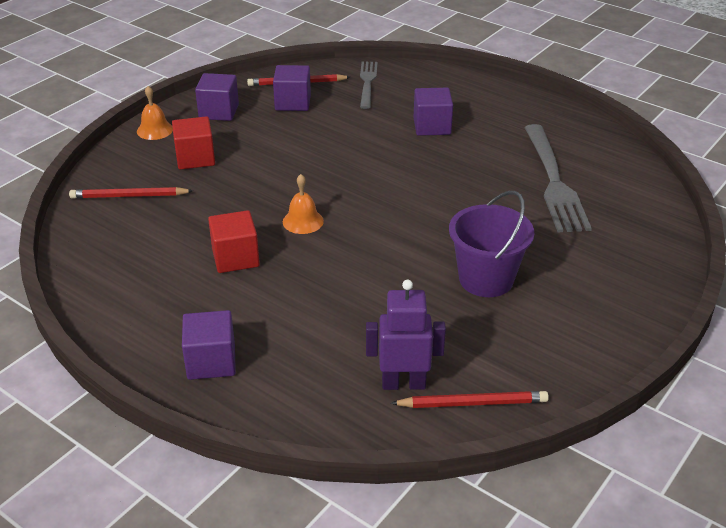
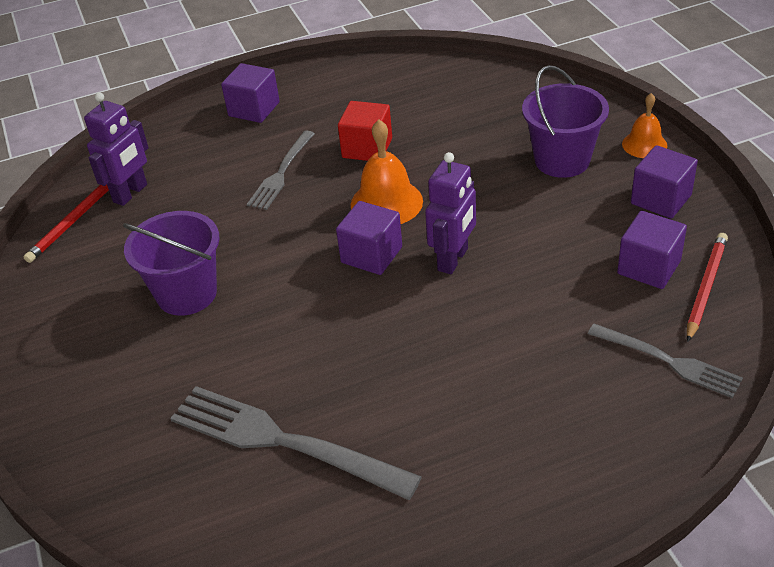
camera: 125 degrees right, 5 degrees up
(129, 196) = (519, 108): red pencil -> none
(195, 158) = (562, 160): red cube -> purple bucket
(303, 221) = (386, 202): orange bell -> orange bell, size x1.59
(304, 294) = (281, 173): none -> grey fork
(343, 171) = (453, 259): none -> purple robot
(432, 126) = (500, 380): purple cube -> purple cube (371, 255)

